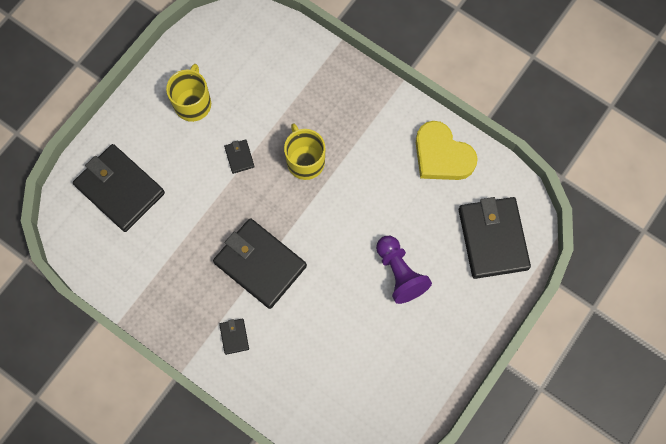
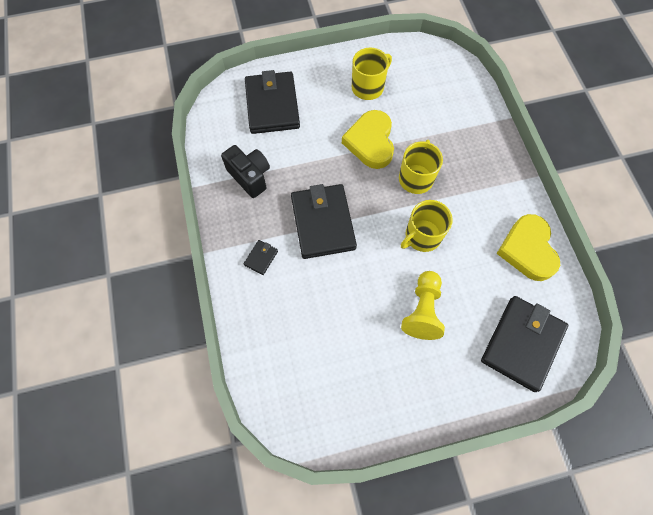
camera: 40 degrees right, 5 degrees down
(160, 273) = (250, 177): none -> black camera
(239, 157) = (370, 142): black wallet -> yellow heart
(351, 210) = (422, 236): none -> yellow mug
(399, 273) = (422, 310): purple pawn -> yellow pawn

